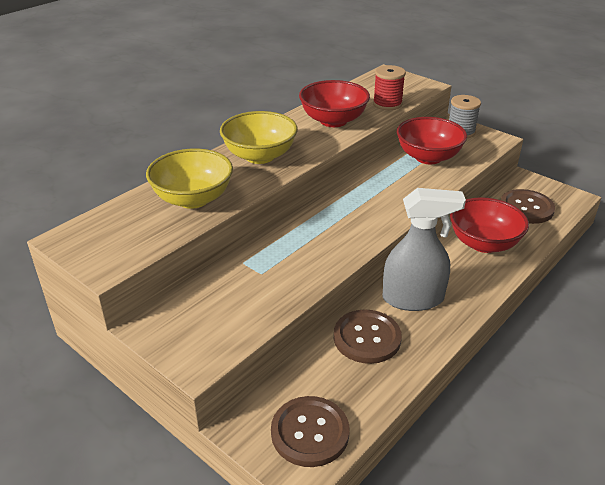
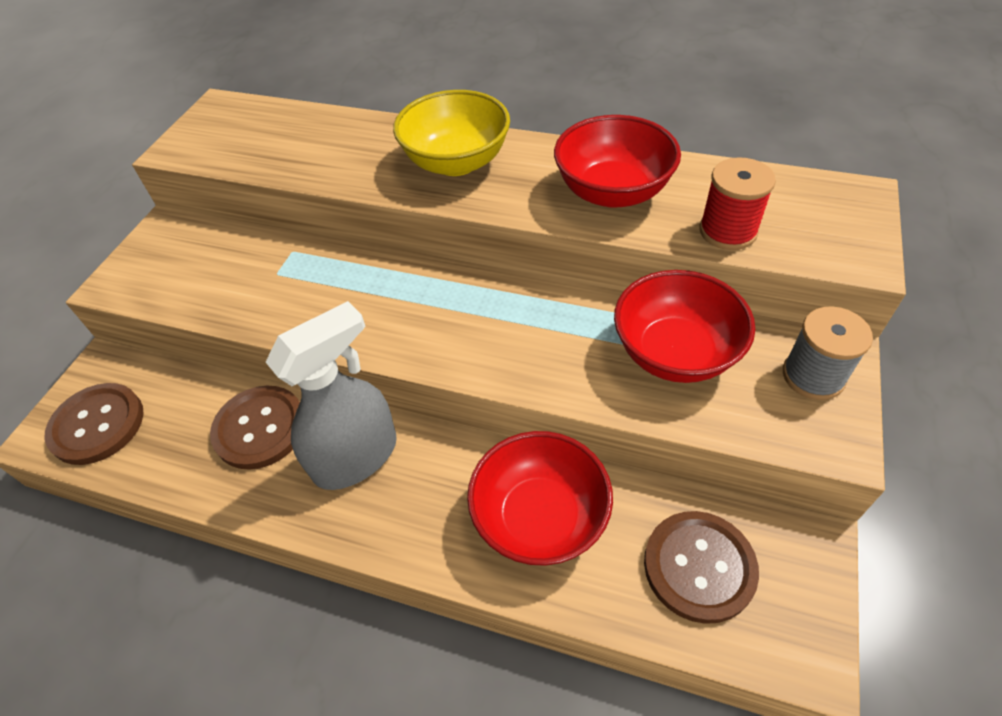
camera: 70 degrees right, 15 degrees up
(193, 199) = (325, 151): yellow bowl -> none
(413, 298) = (356, 456): grey spray bottle -> grey spray bottle turned 105 degrees counterclockwise

